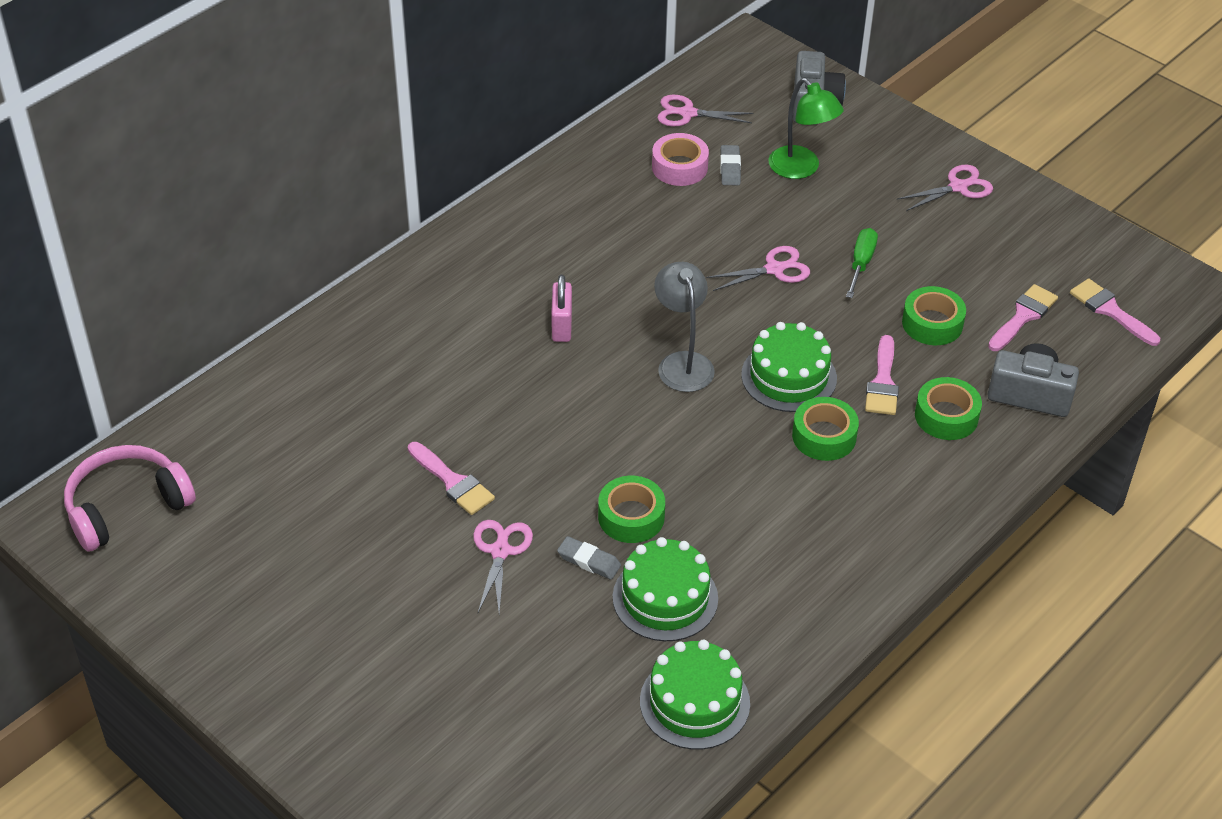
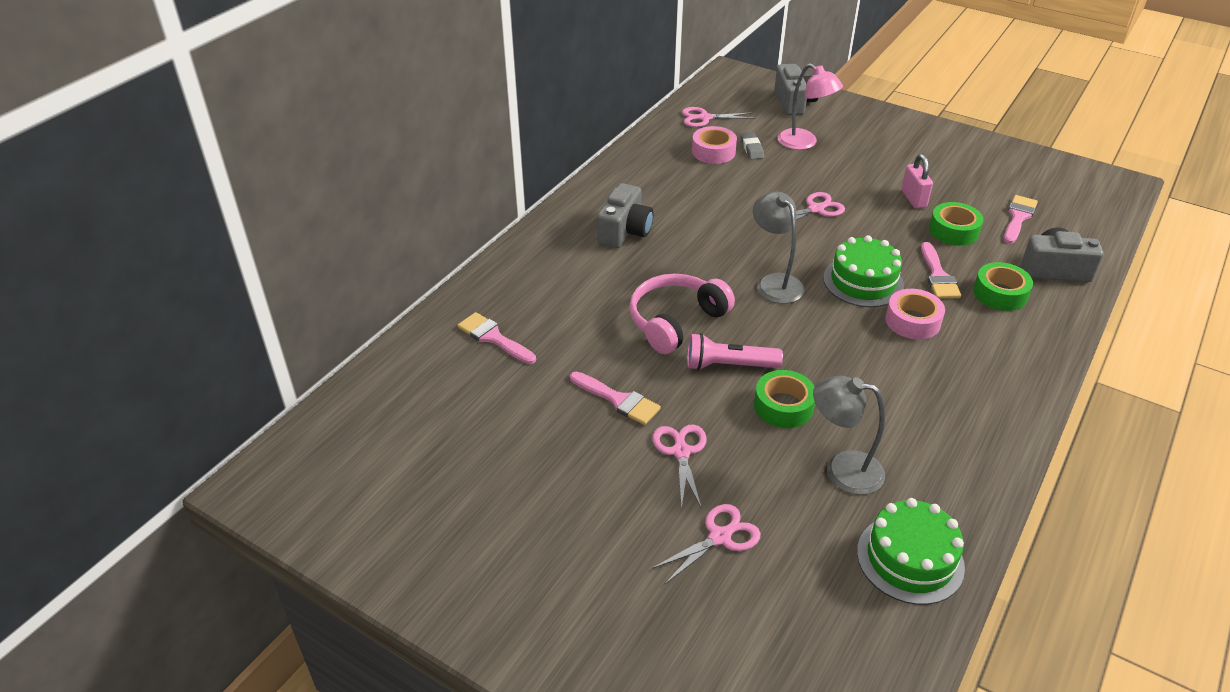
camera: 10 degrees left, 5 degrees down
(127, 507) = (324, 464): pink headphones -> pink headphones (676, 321)
(530, 268) = (625, 231): none -> grey camera
(562, 326) = (666, 269): pink padlock -> pink padlock (913, 199)
(589, 459) = (728, 365): none -> pink flashlight
(589, 561) = (762, 448): grey eraser -> none
(665, 598) = (842, 470): green cake -> grey lamp
(801, 169) = (804, 143): green lamp -> pink lamp
(824, 436) = (912, 321): green tape -> pink tape
(861, 263) = (879, 197): green screwdriver -> none
(958, 187) = (924, 141): pink scissors -> pink scissors (719, 537)
(1110, 310) = (1078, 206): pink brush -> pink brush (493, 338)

